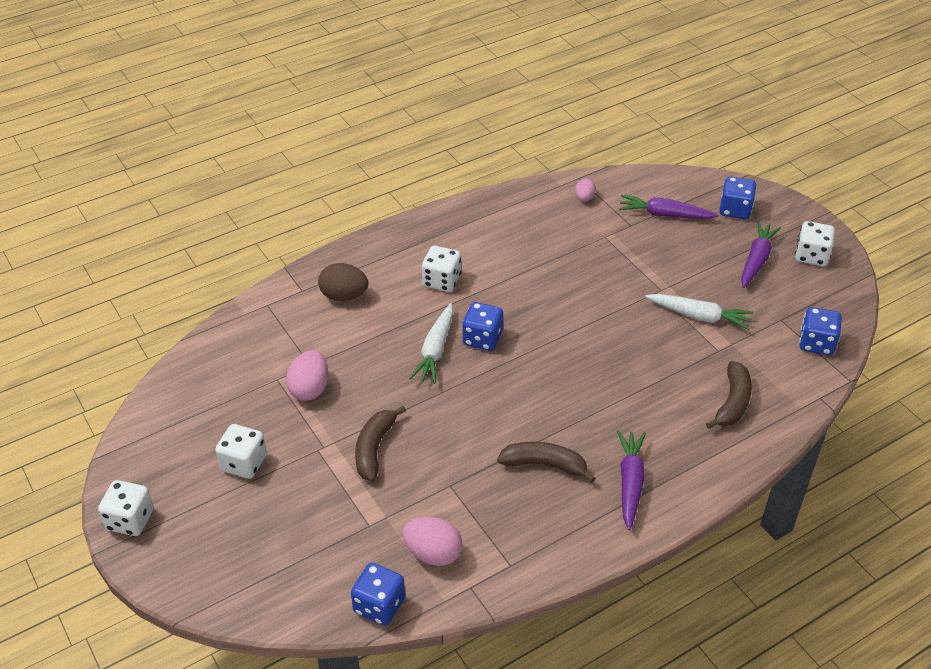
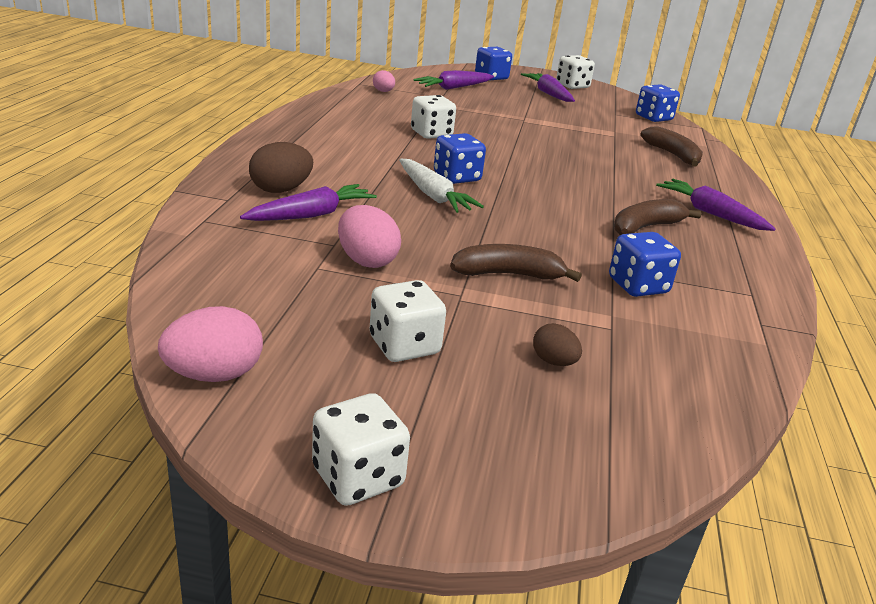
camera: 50 degrees left, 15 degrees down
(300, 523) = (553, 362): none -> brown egg
(331, 330) = (311, 215): none -> purple carrot
(374, 448) = (508, 274): brown banana -> brown banana turned 120 degrees clockwise
(379, 605) = (737, 379): blue dice -> blue dice (638, 286)
(433, 553) = (694, 318): pink egg -> pink egg (214, 375)
(441, 281) = (357, 156): white dice -> white dice (431, 134)
(699, 316) = (571, 124): white carrot -> none

